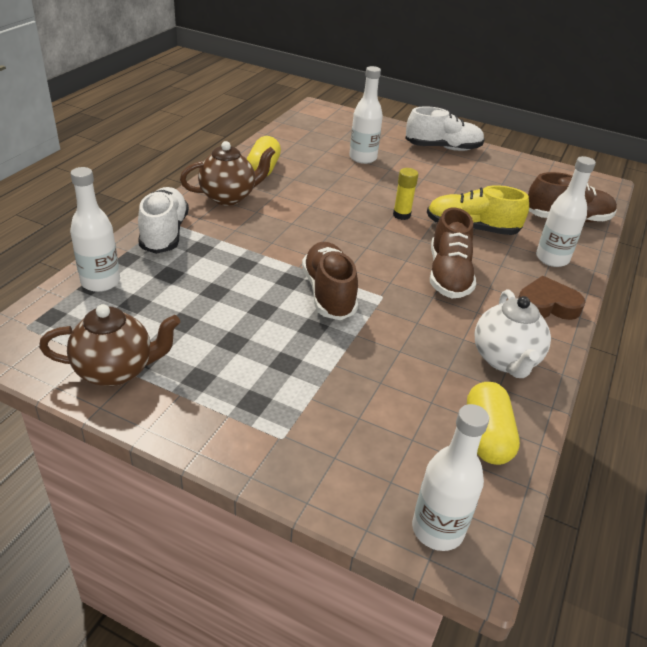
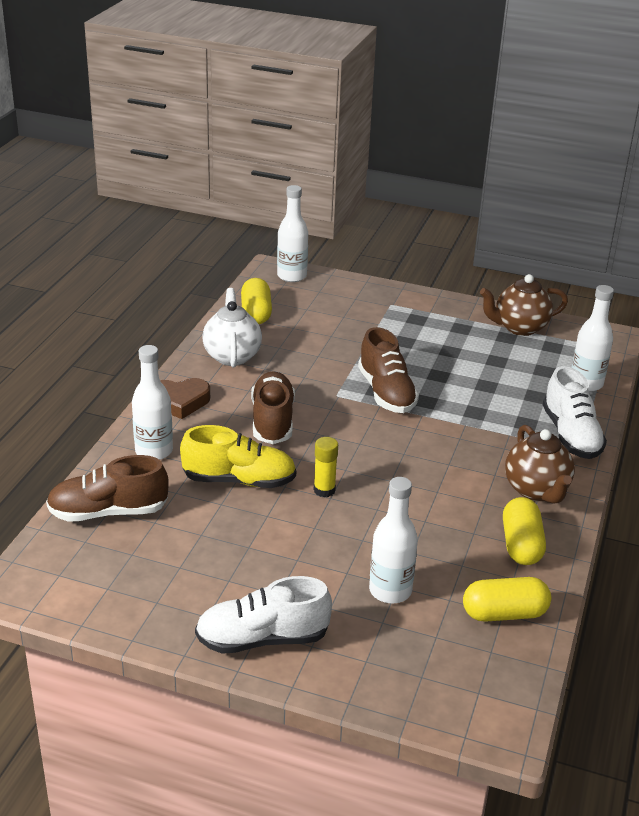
camera: 175 degrees right, 5 degrees down
(229, 197) = (536, 490): brown teapot -> brown teapot turned 75 degrees counterclockwise
(294, 142) = (504, 614): none -> yellow capsule

